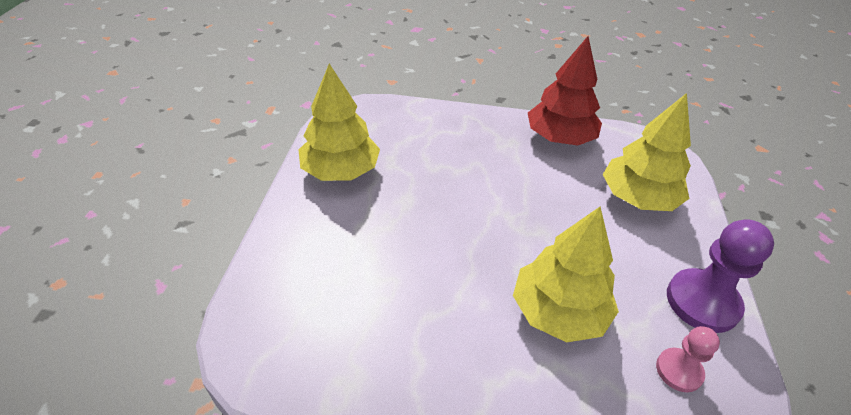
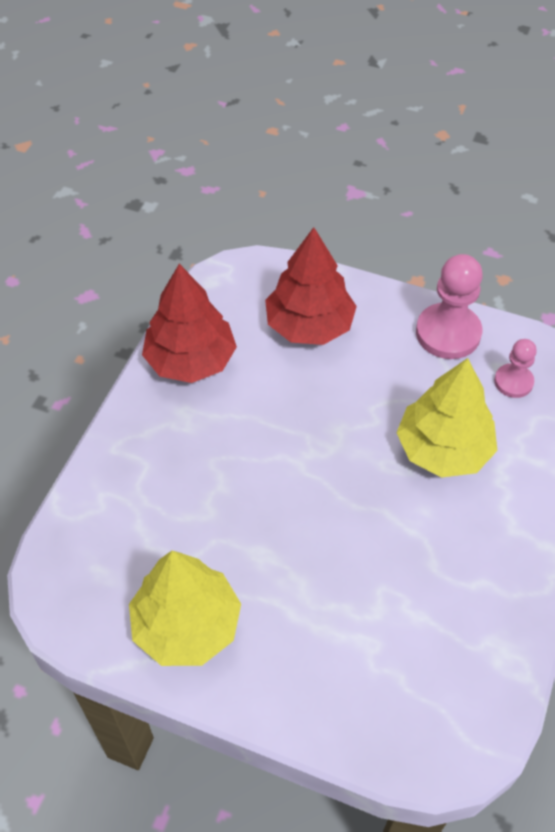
camera: 75 degrees left, 10 degrees up
(638, 198) = (309, 325): yellow tree -> red tree
(702, 302) = (448, 333): purple pawn -> pink pawn

